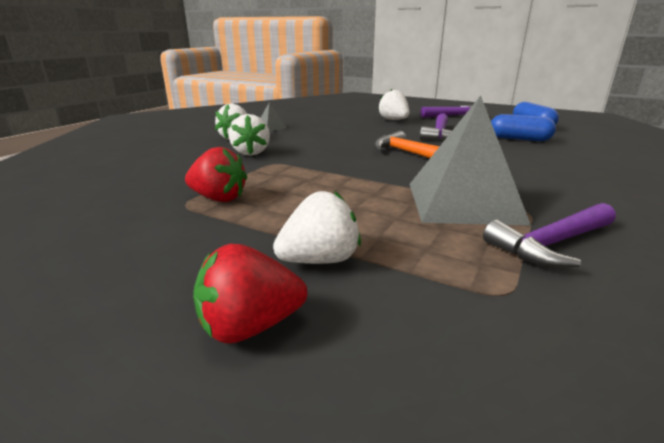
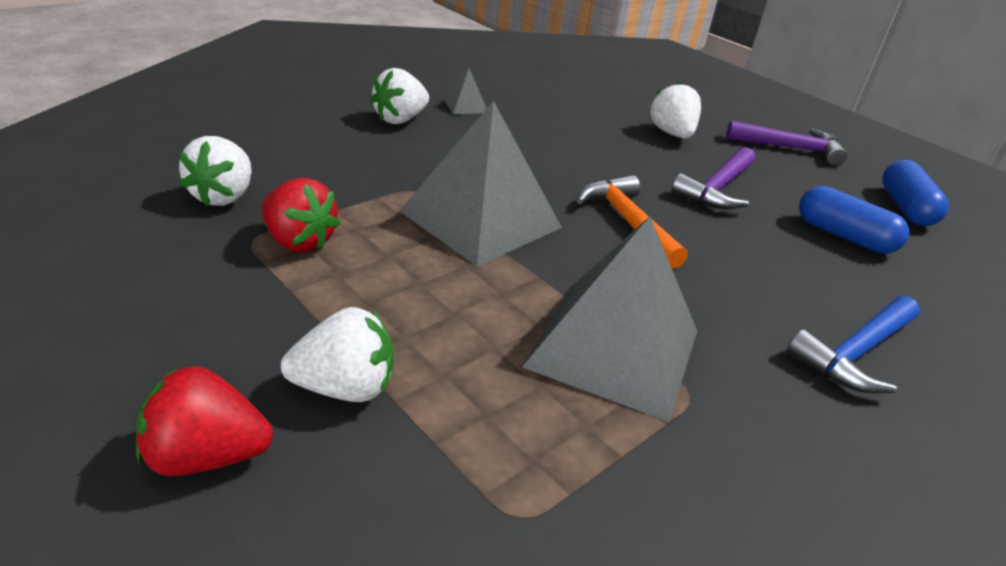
camera: 15 degrees right, 10 degrees up
(251, 152) = (399, 158): white strawberry -> white strawberry (223, 196)
(327, 167) = (481, 219): none -> grey pyramid
(551, 244) = (662, 463): purple hammer -> none
(581, 177) = (855, 353): none -> blue hammer

